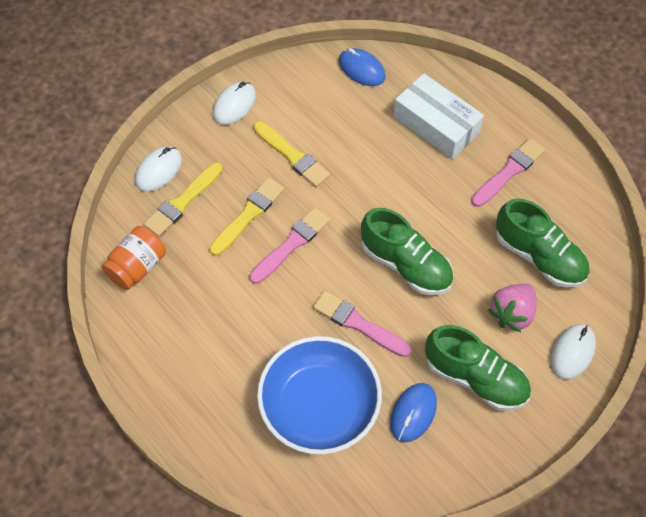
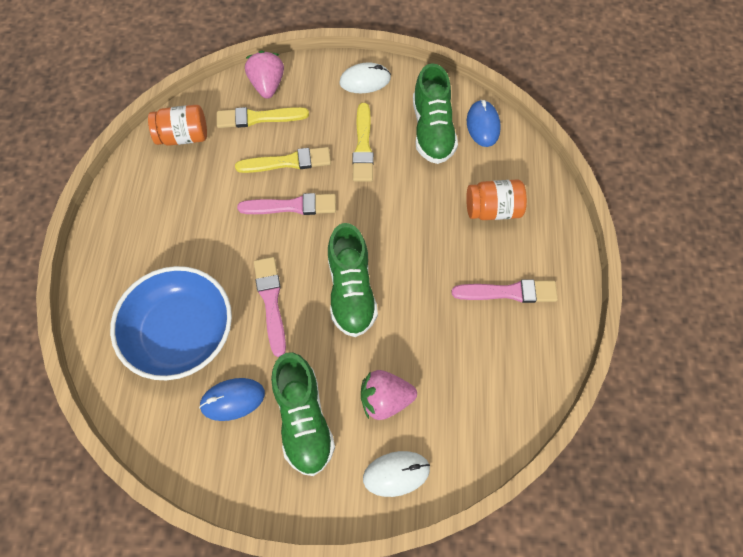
camera: 45 degrees right, 5 degrees up
(158, 170) = (267, 85): white mouse -> pink strawberry
(436, 124) = (492, 209): white box -> orange jar
(539, 256) = (457, 377): green shoe -> green shoe (432, 130)

